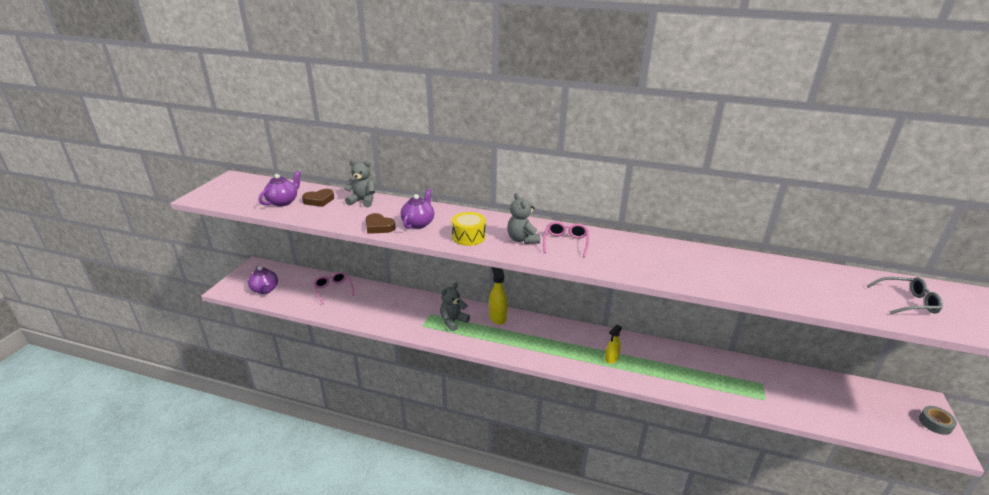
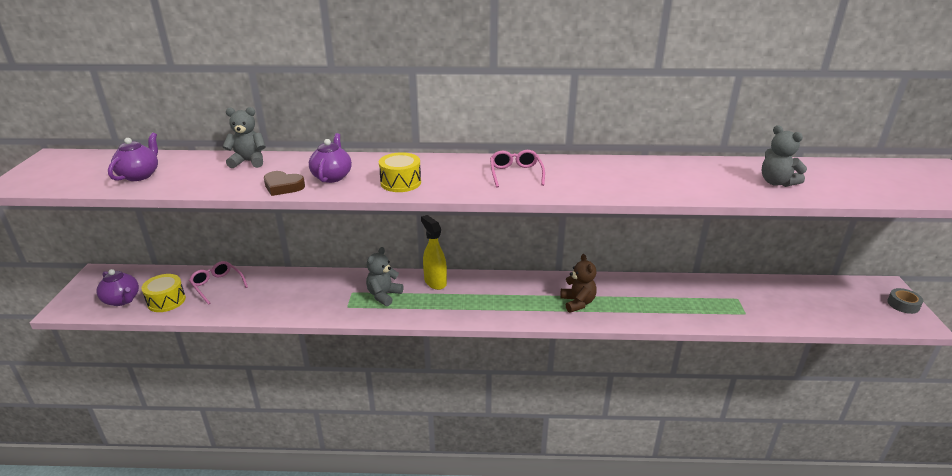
camera: 15 degrees left, 0 degrees up
(294, 296) = (166, 301): none -> yellow drum
(319, 200) = (189, 168): brown heart -> none
(522, 239) = (465, 177): grey teddy bear -> grey teddy bear (776, 182)
(611, 359) = (577, 303): yellow spray bottle -> brown teddy bear
(907, 302) = (873, 181): grey glasses -> none

